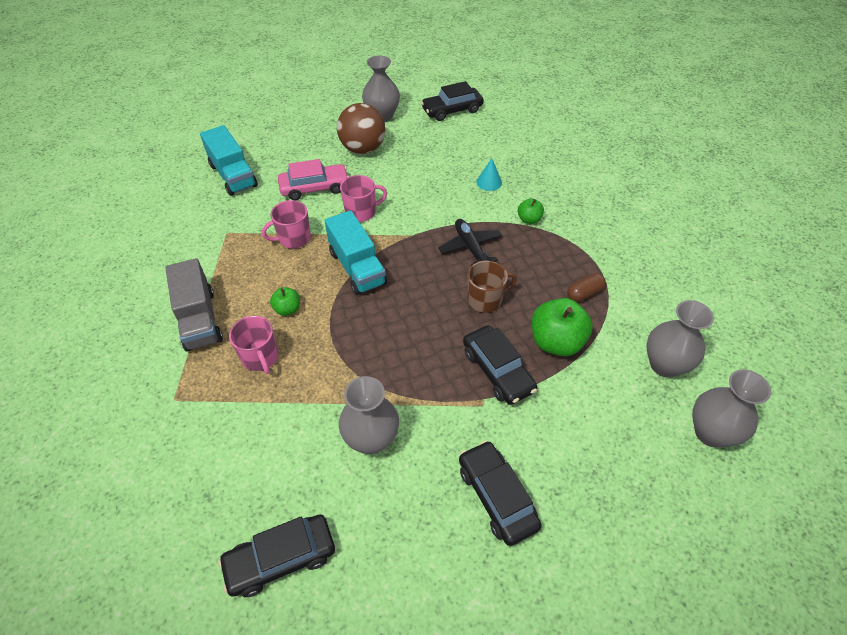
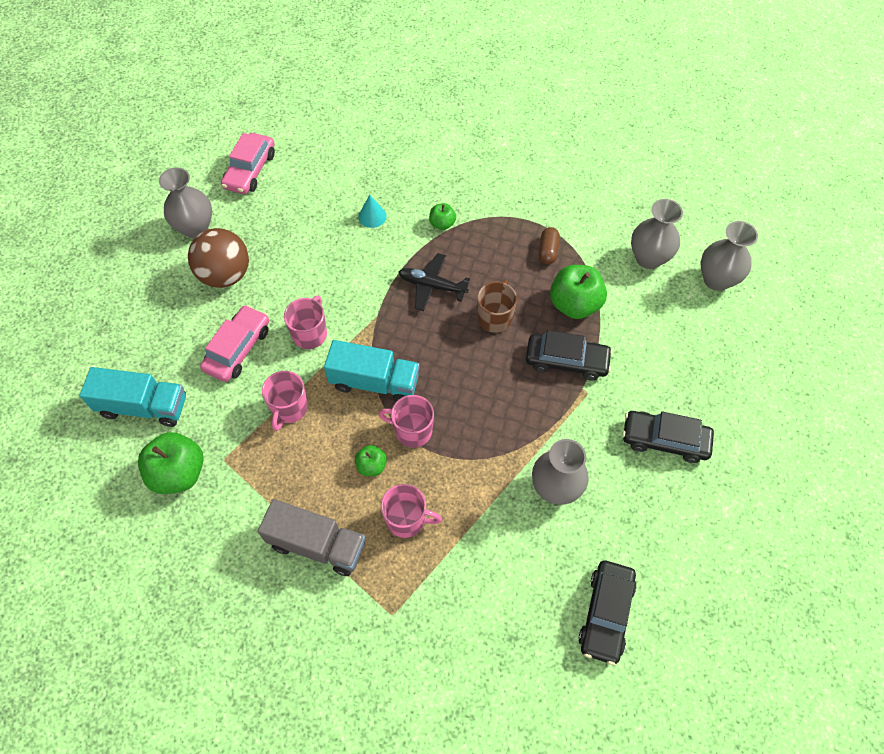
camera: 50 degrees left, 10 degrees up
(199, 219) = (179, 473): none -> green apple
(338, 313) = (412, 430): none -> pink mug
(452, 110) = (250, 170): black car -> pink car

